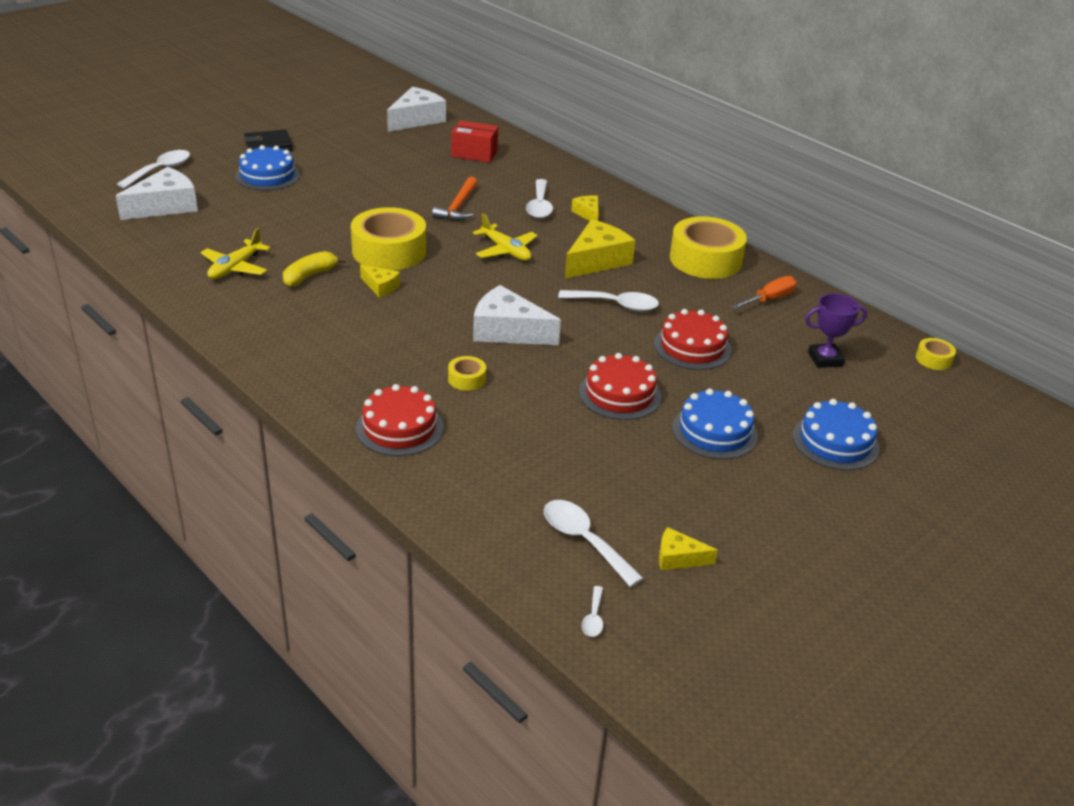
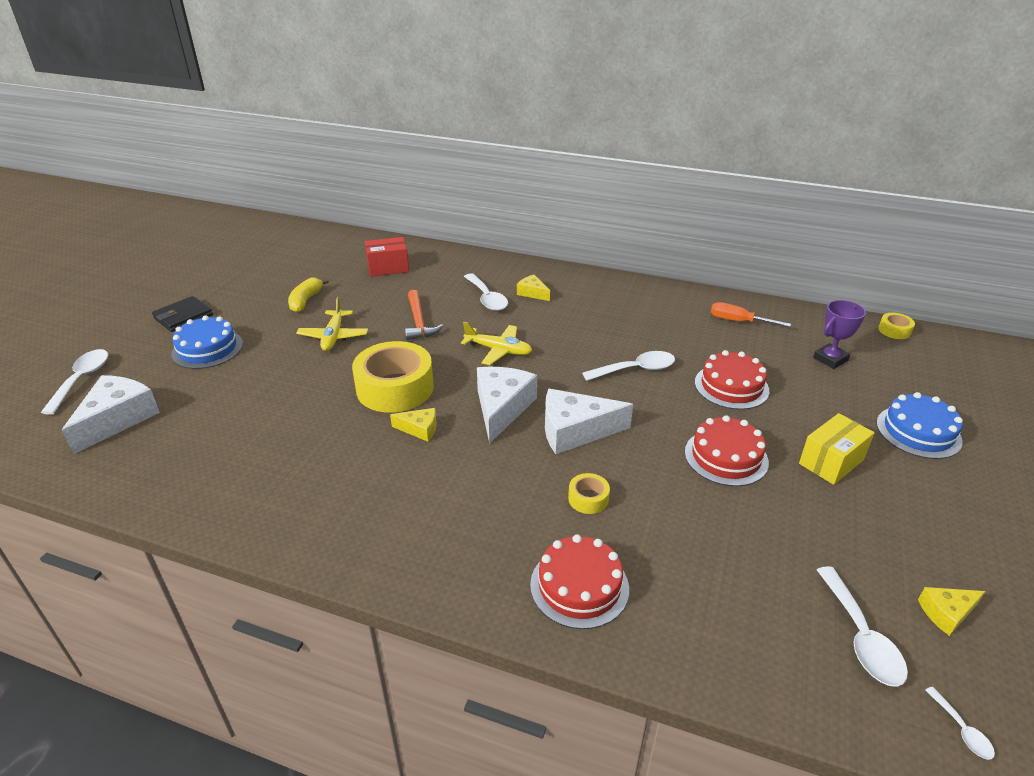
camera: 25 degrees left, 0 degrees up
(235, 267) = (252, 464): yellow plane -> yellow plane (333, 336)
(309, 276) = (339, 444): yellow banana -> yellow banana (305, 301)
(416, 119) = (309, 251): white cheese -> white cheese (502, 408)
(584, 541) = (860, 637): white spoon -> white spoon turned 120 degrees counterclockwise
(596, 261) = (580, 333): yellow cheese -> none
(705, 259) = (659, 303): yellow tape -> none
(714, 431) = (831, 462): blue cake -> yellow box
(769, 299) = (739, 321): orange screwdriver -> orange screwdriver turned 90 degrees counterclockwise

